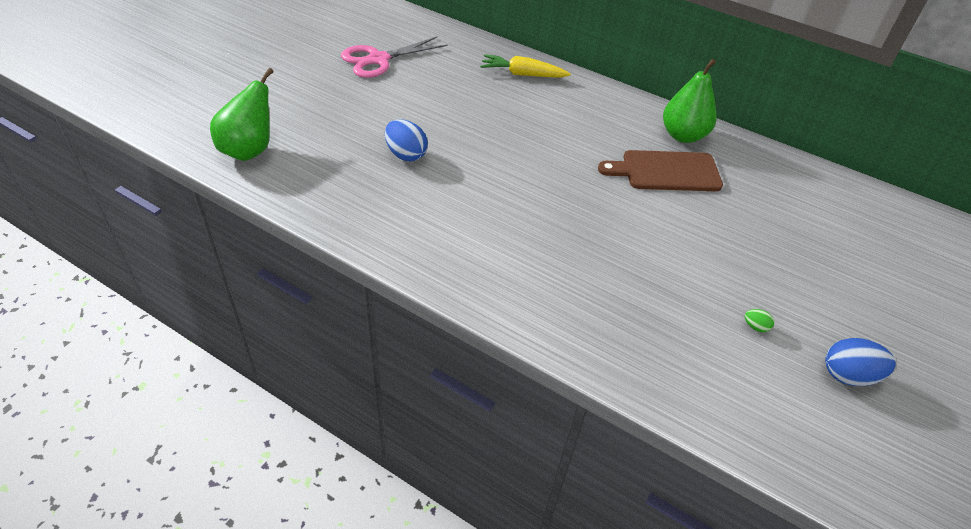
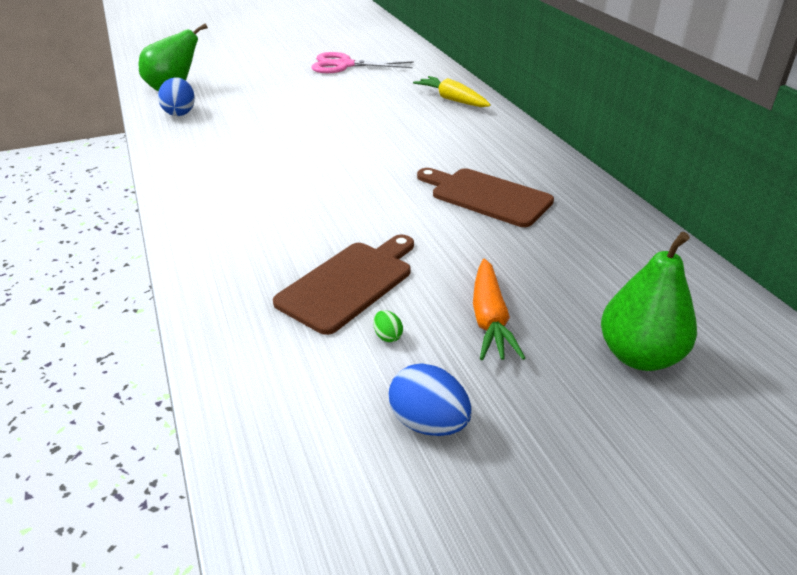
camera: 40 degrees right, 10 degrees down
(406, 154) = (272, 119): blue egg -> blue egg (180, 113)
(681, 297) = (349, 283): none -> brown cutting board
(683, 135) = (550, 178): green pear -> green pear (639, 356)
(789, 280) = (489, 320): none -> orange carrot

